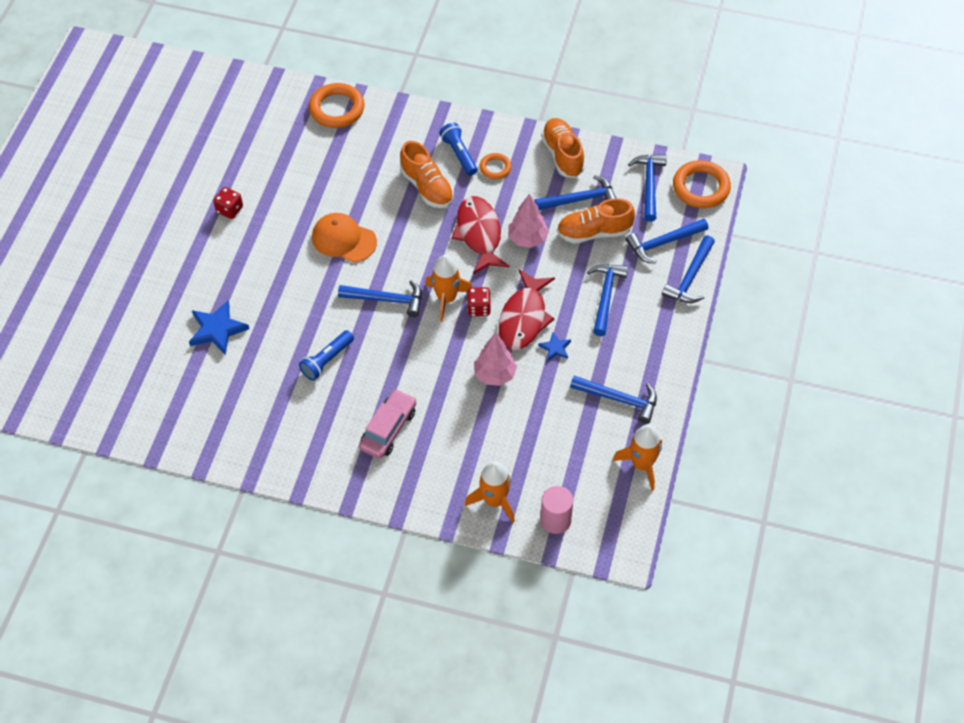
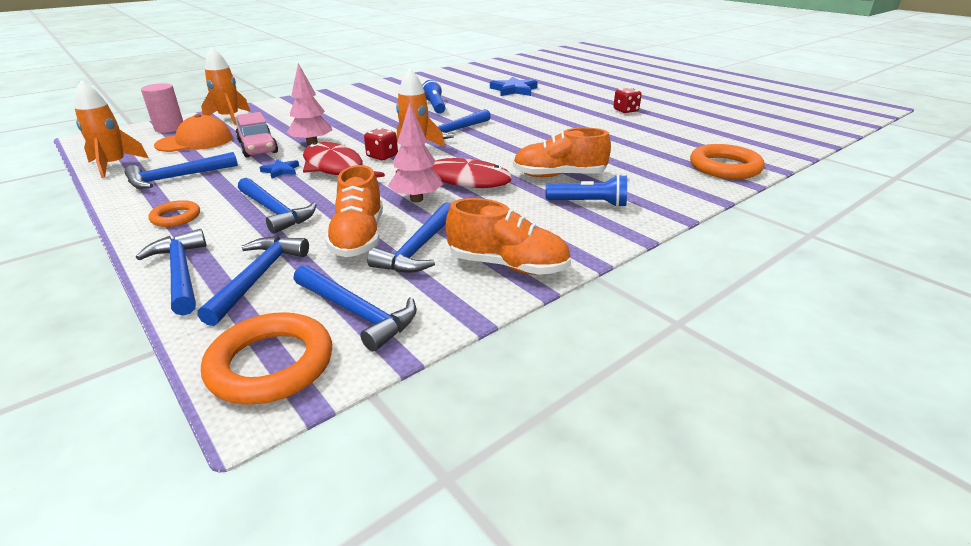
camera: 125 degrees right, 25 degrees down
(344, 239) = (541, 133): orange cap -> orange cap (195, 141)
(388, 429) = (347, 108): pink car -> pink car (258, 147)
(495, 168) = (542, 215): orange ring -> orange ring (176, 217)
(594, 232) = (359, 237): orange shoe -> orange shoe turned 150 degrees clockwise

